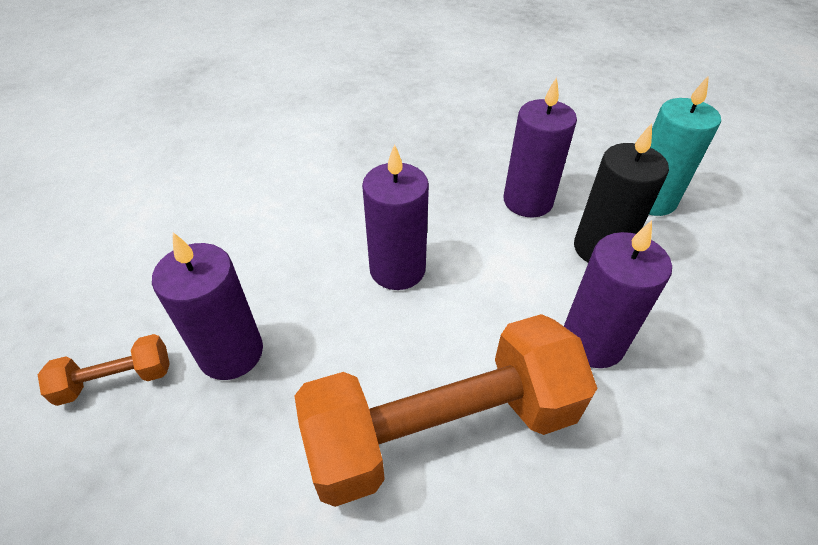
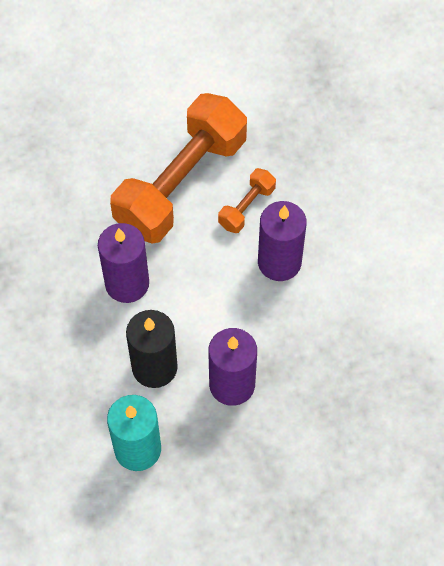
camera: 145 degrees right, 15 degrees up
(116, 380) = (366, 105): orange dumbbell -> orange dumbbell (246, 207)
(231, 353) = (324, 152): purple candle -> none

